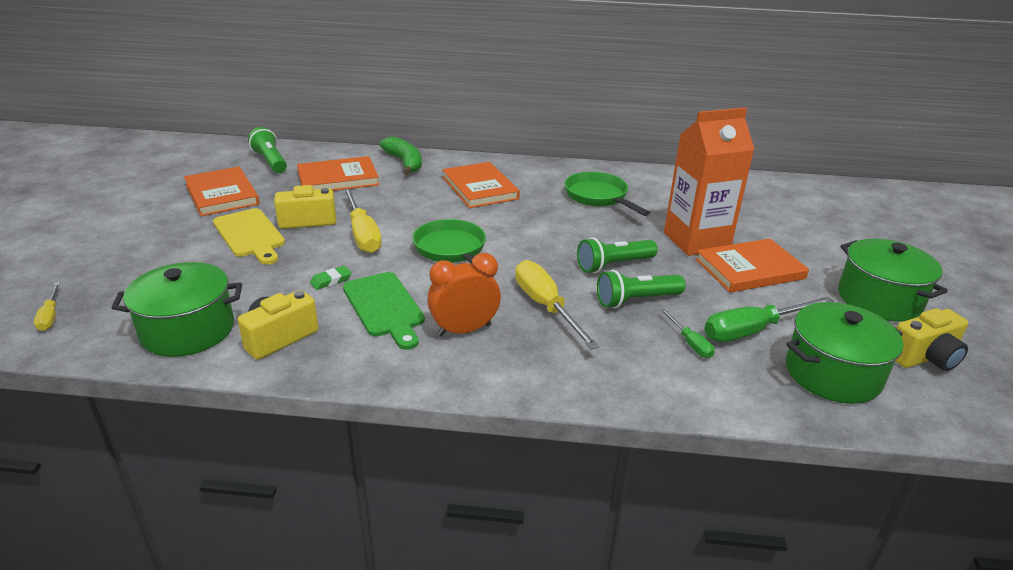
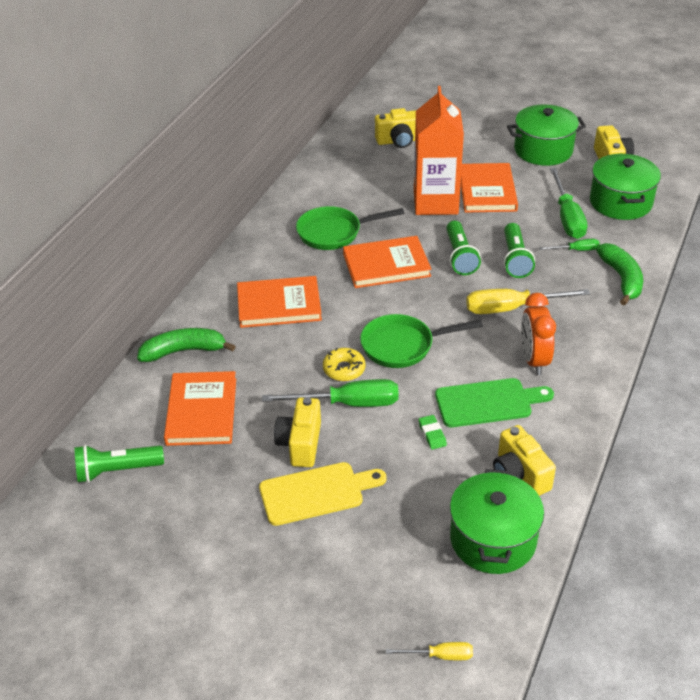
camera: 70 degrees left, 10 degrees up
(222, 194) = (197, 519): orange book -> orange book (386, 265)
(362, 234) = (348, 403): yellow screwdriver -> green screwdriver
(407, 226) = (344, 369): none -> yellow donut
(659, 387) = (622, 279): none -> green banana
(783, 209) = (399, 141): none -> yellow camera

